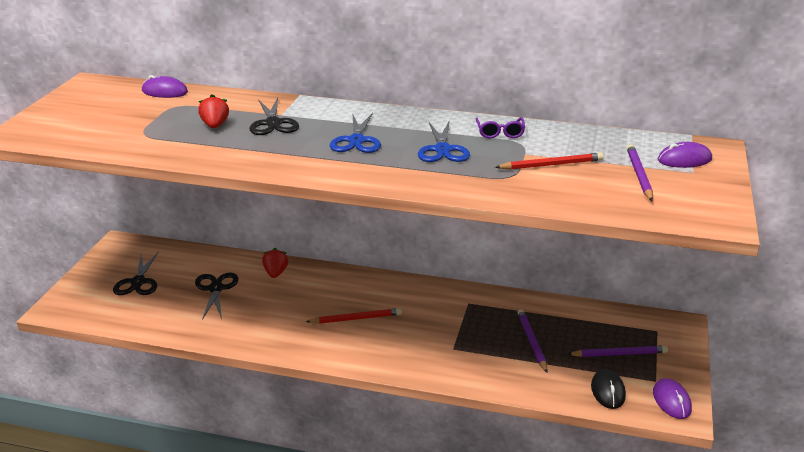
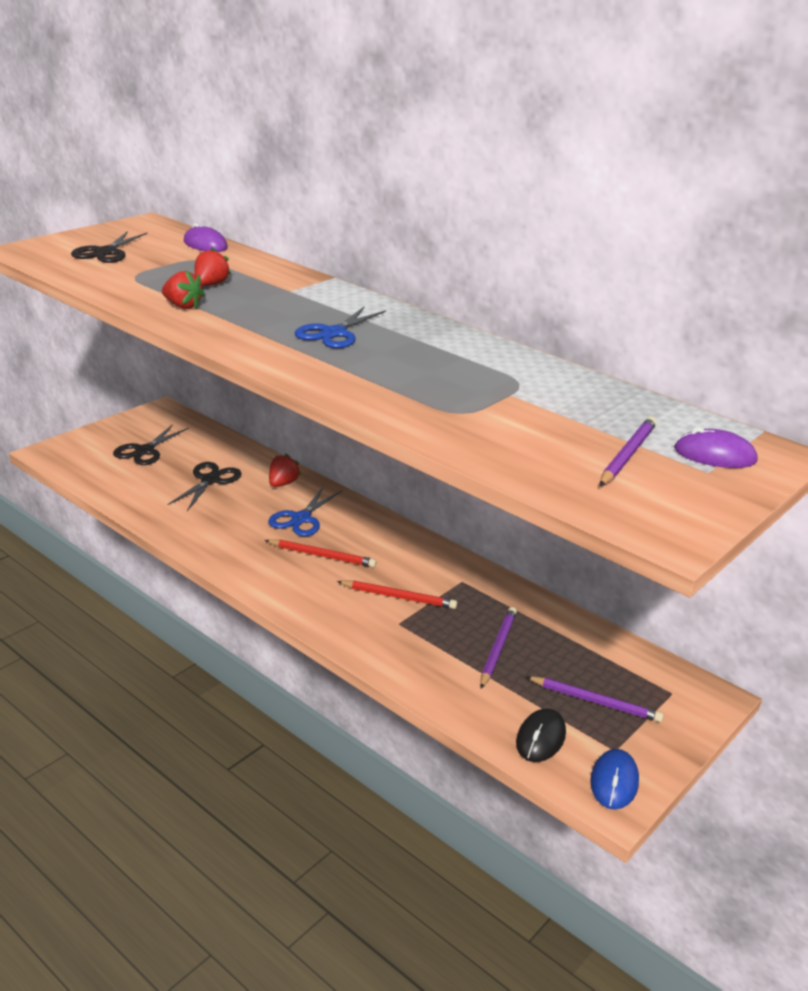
camera: 25 degrees right, 0 degrees up
(217, 149) = (182, 306): none -> red strawberry
(273, 123) = (270, 296): black scissors -> black scissors (106, 252)
(442, 150) = (417, 366): blue scissors -> blue scissors (301, 519)
(500, 133) = (509, 366): purple glasses -> none
(551, 165) = (527, 414): red pencil -> red pencil (398, 597)
(671, 401) = (614, 782): purple mouse -> blue mouse

